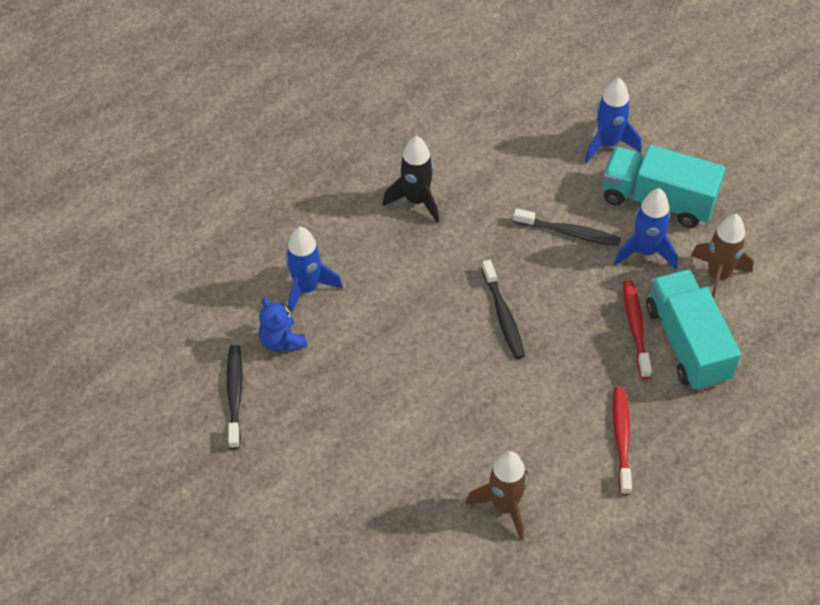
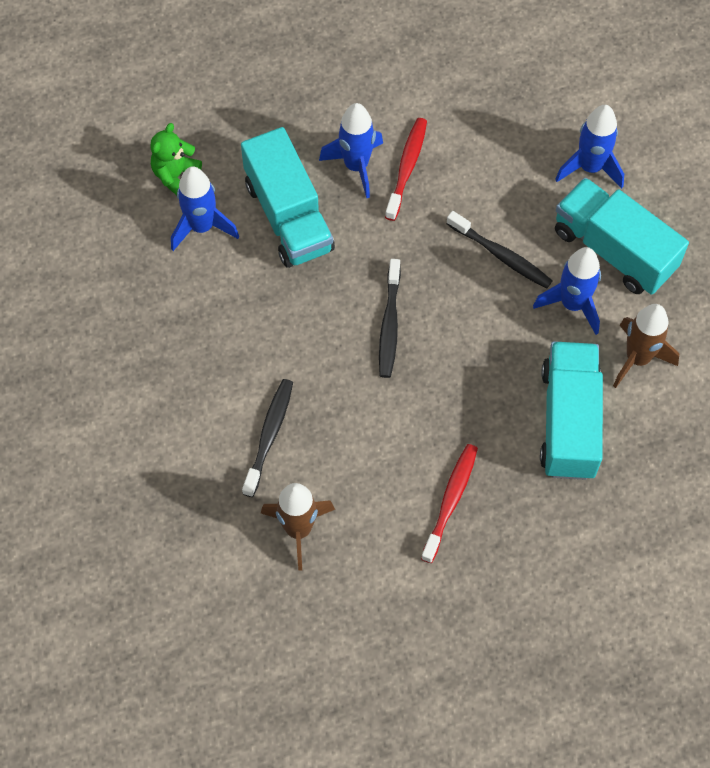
camera: 20 degrees right, 10 degrees up
(235, 395) = (83, 317): black toothbrush -> black toothbrush (269, 435)
(265, 255) = (175, 175): none -> green teddy bear
(282, 341) = (153, 276): blue teddy bear -> none
(378, 257) = (288, 216): none -> turquoise truck
(416, 200) = (356, 166): black rocket -> blue rocket
(635, 327) = (522, 385): red toothbrush -> red toothbrush (407, 167)

